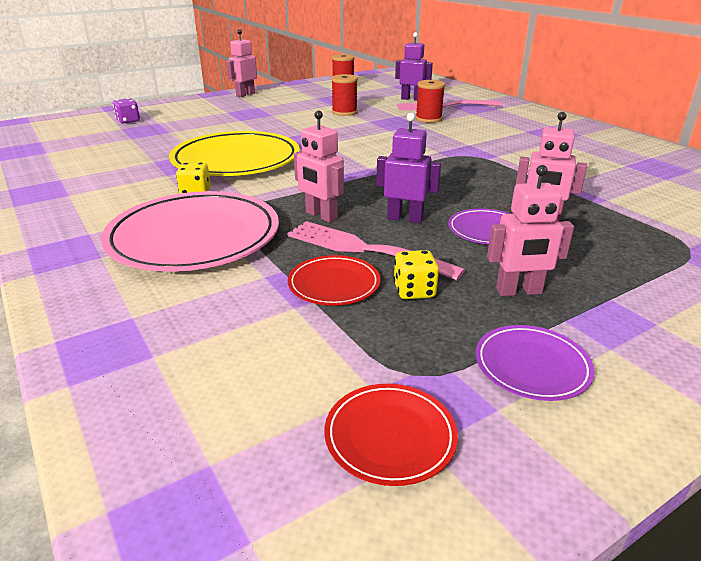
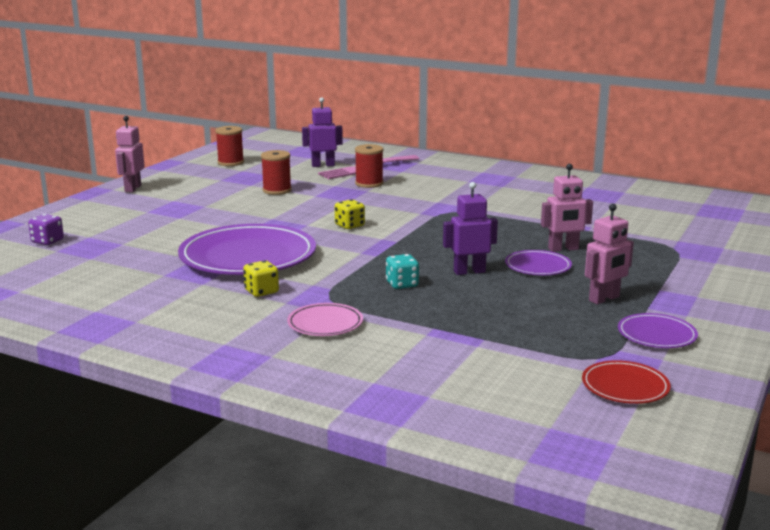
camera: 30 degrees left, 10 degrees down
(194, 237) = (325, 323): pink plate -> pink plate, size x0.47
(236, 160) = (248, 256): yellow plate -> purple plate
(321, 216) = (402, 284): pink robot -> turquoise dice
(334, 284) = (483, 325): red plate -> none
(366, 249) = (472, 299): pink fork -> none
(414, 291) = (541, 315): yellow dice -> yellow dice (349, 226)

